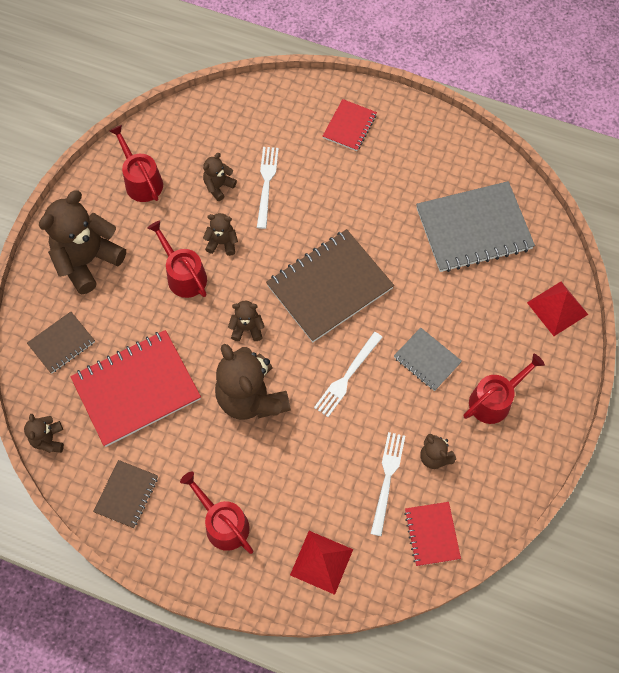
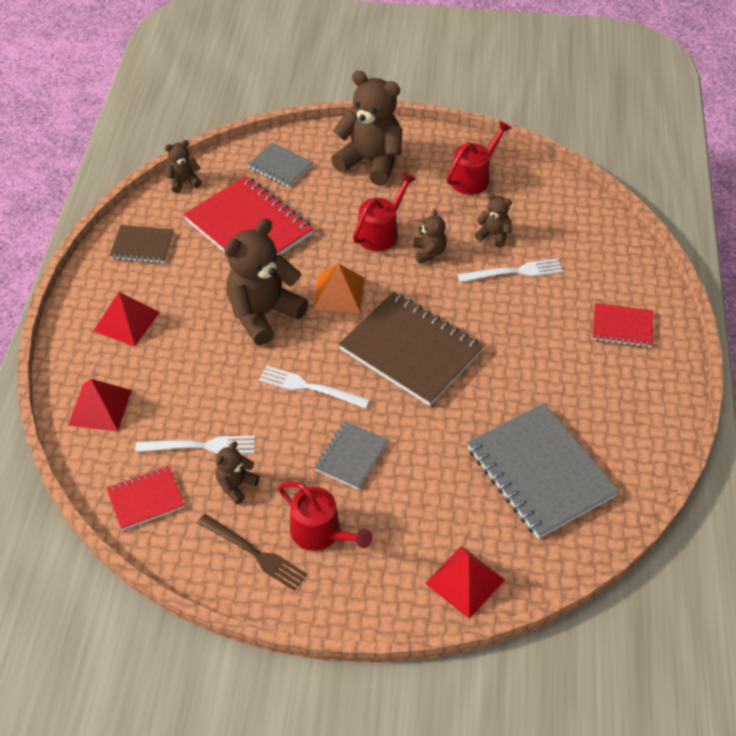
camera: 75 degrees right, 15 degrees down
(62, 343) = (280, 166): brown notebook -> grey notebook
(223, 523) = (126, 321): red watering can -> red pyramid
(247, 328) = (339, 293): brown teddy bear -> orange pyramid
(503, 455) = (254, 553): none -> brown fork

